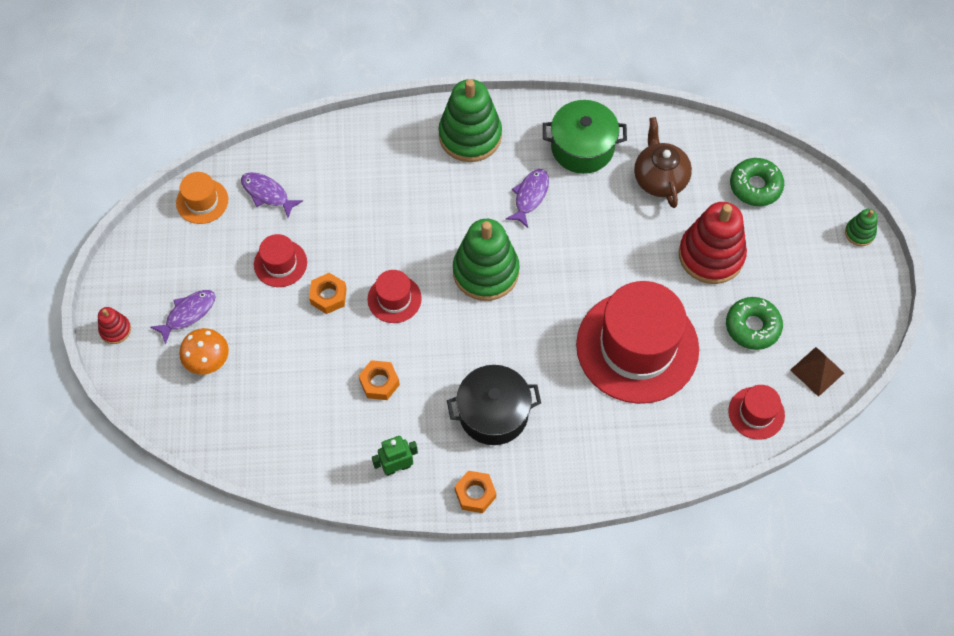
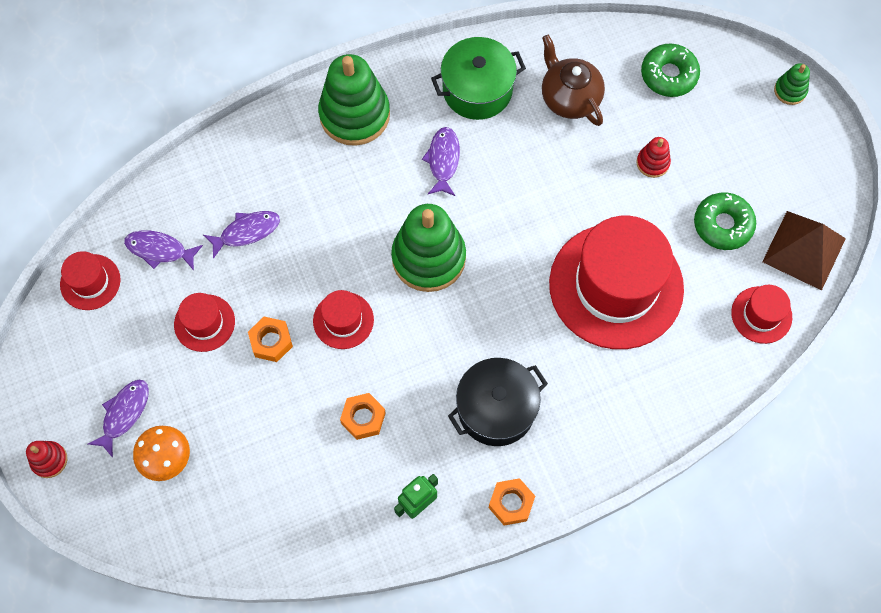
camera: 20 degrees left, 5 degrees up
(202, 201) = (90, 282): orange hat -> red hat
(343, 202) = (246, 232): none -> purple fish
(711, 255) = (652, 163): red stacking toy -> red stacking toy, size x0.46
(817, 371) = (803, 250): brown pyramid -> brown pyramid, size x1.54

